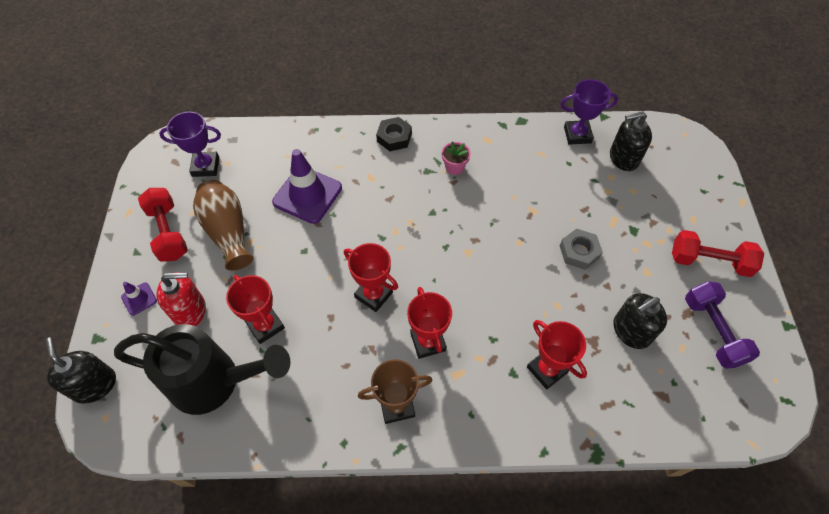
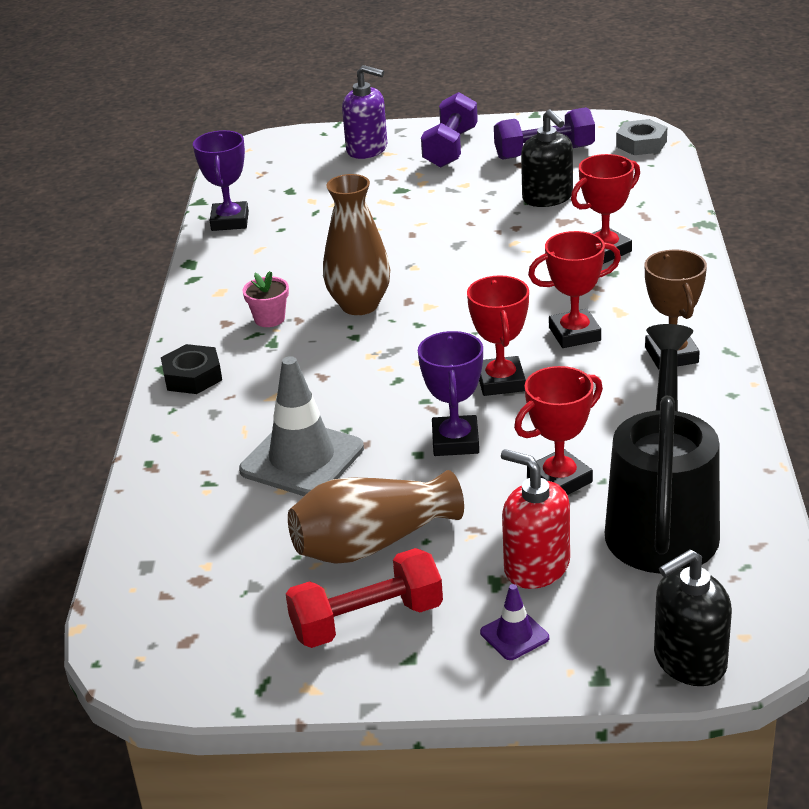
camera: 85 degrees left, 25 degrees down
(190, 311) = (536, 567): red soap dispenser -> red soap dispenser turned 45 degrees counterclockwise
(205, 166) = (210, 593): purple trophy -> purple trophy (455, 441)
(307, 195) = (302, 459): purple traffic cone -> grey traffic cone
(373, 295) = (501, 382): red trophy -> red trophy turned 45 degrees counterclockwise
(469, 213) = (359, 305): none -> brown vase
(579, 252) = (432, 226): grey nut -> grey nut (641, 144)
(623, 158) = (280, 191): black soap dispenser -> none
(697, 205) = (367, 149): none -> purple soap dispenser
(709, 261) = (450, 148): red dumbbell -> purple dumbbell

